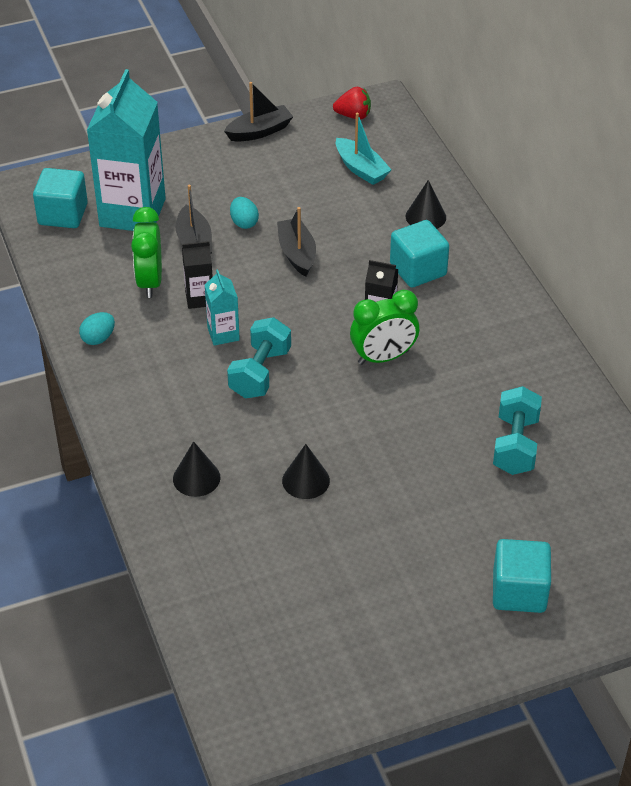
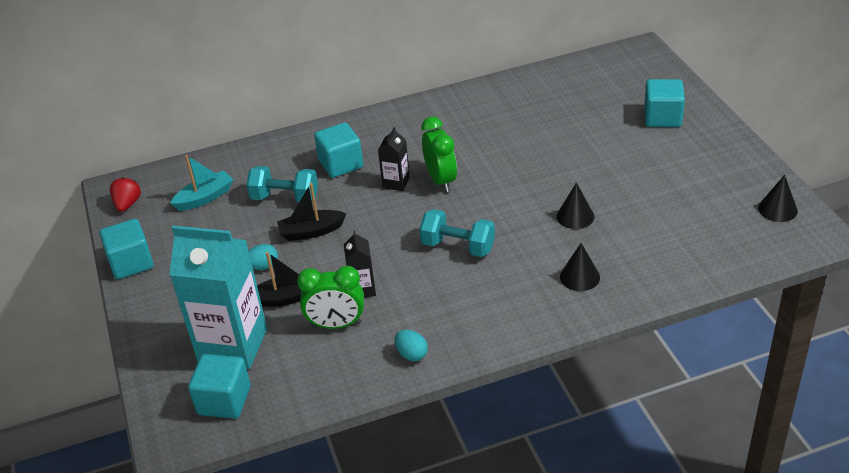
camera: 85 degrees left, 5 degrees down
(223, 334) = (410, 271): turquoise carton -> none
(259, 131) = (131, 263): black boat -> turquoise cube
(425, 217) = (276, 161): black cone -> black cone (777, 209)
(515, 445) = (530, 118): turquoise dumbbell -> turquoise dumbbell (285, 198)

